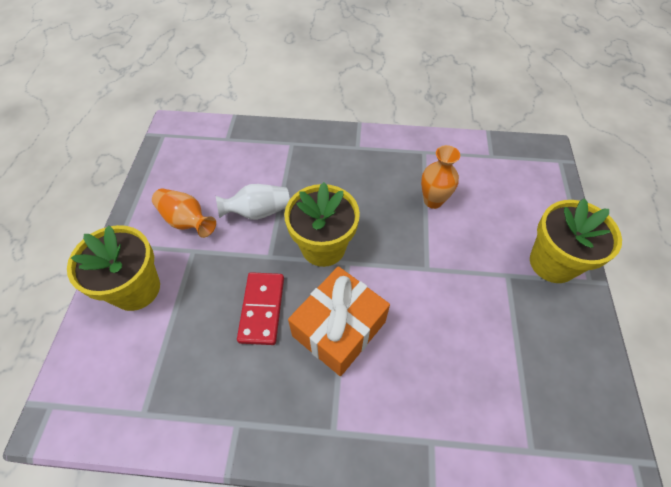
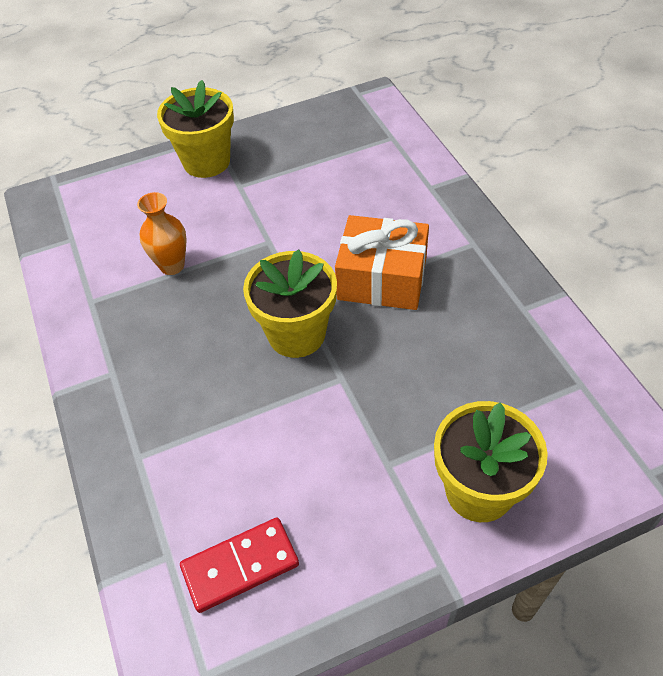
camera: 115 degrees left, 5 degrees down
(186, 221) = (351, 503): orange vase -> none
(258, 212) = (285, 427): white vase -> none
(262, 309) = (408, 349): red domino -> red domino (240, 566)

